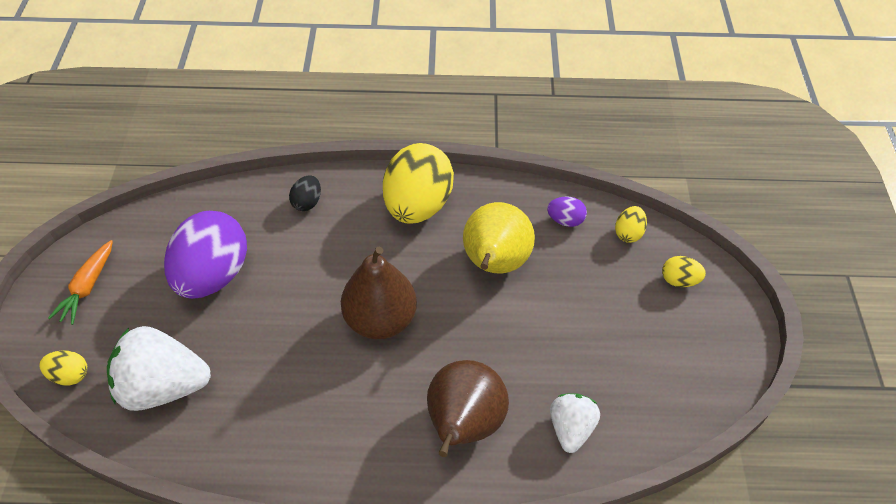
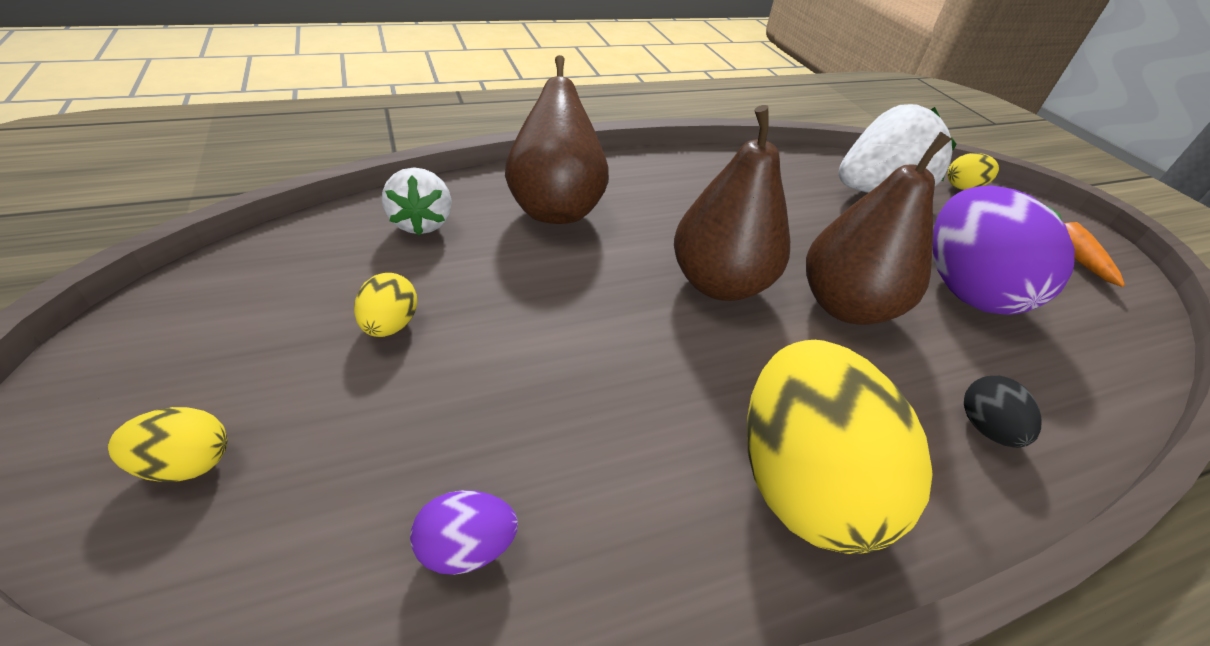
camera: 155 degrees right, 10 degrees down
(310, 283) = (846, 306): none -> brown pear
(494, 264) = (593, 400): yellow pear -> none
(628, 233) = (294, 559): yellow egg -> yellow egg (390, 325)

